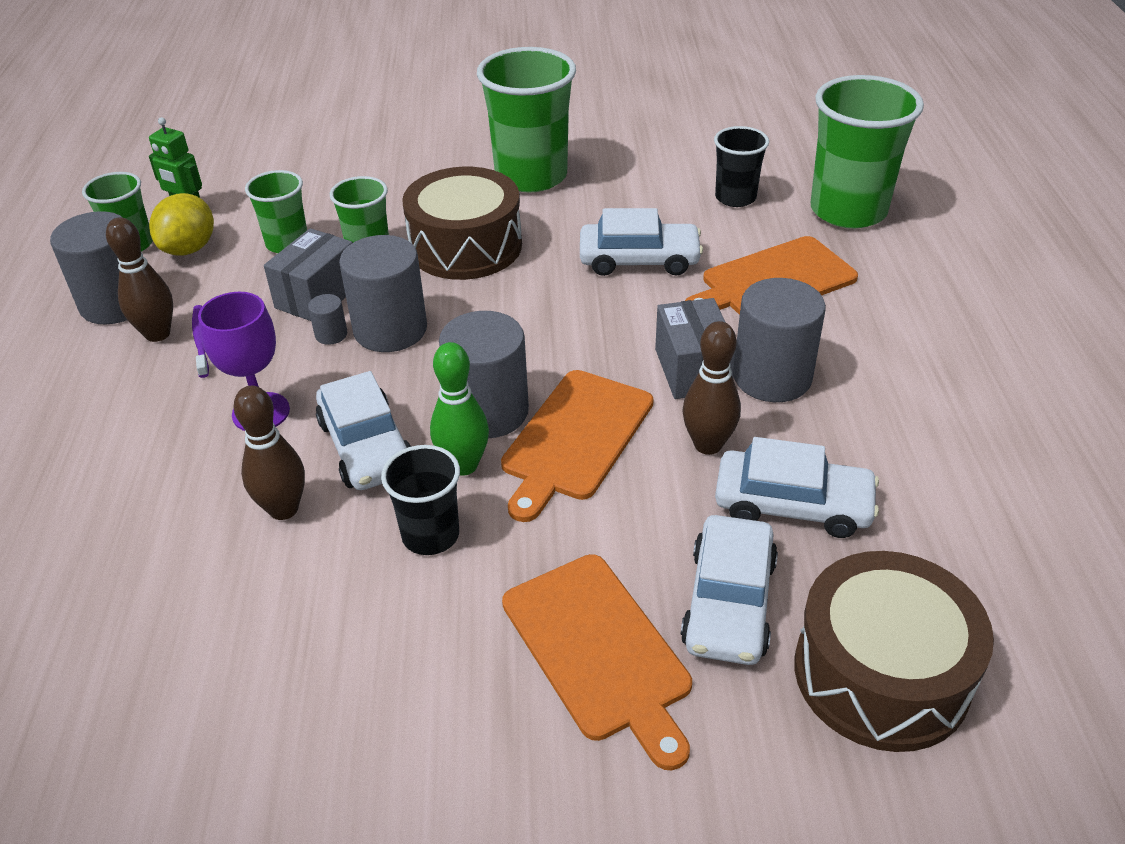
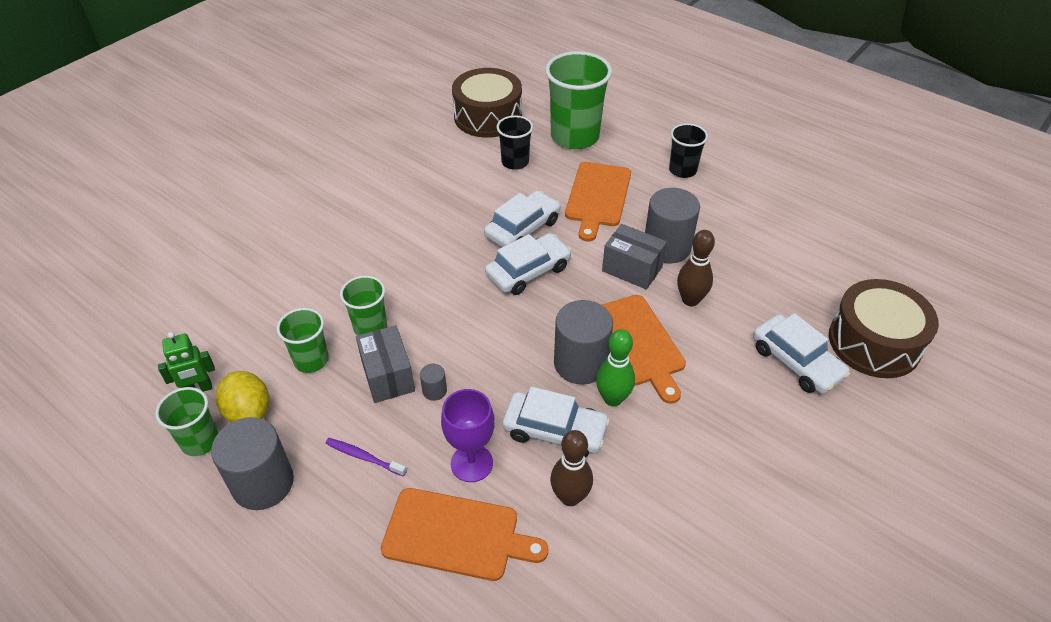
camera: 50 degrees left, 5 degrees up
(157, 334) = (328, 476): brown bowling pin -> none
(390, 330) = (462, 362): grey cylinder -> none
(430, 535) = (652, 443): black cup -> black cup (682, 170)
(465, 246) = (422, 284): brown drum -> brown drum (488, 117)
(531, 176) = (390, 217): green cup -> none
(599, 651) = (787, 426): orange cutting board -> orange cutting board (456, 535)
(792, 505) = (756, 300): white car -> white car (528, 271)

